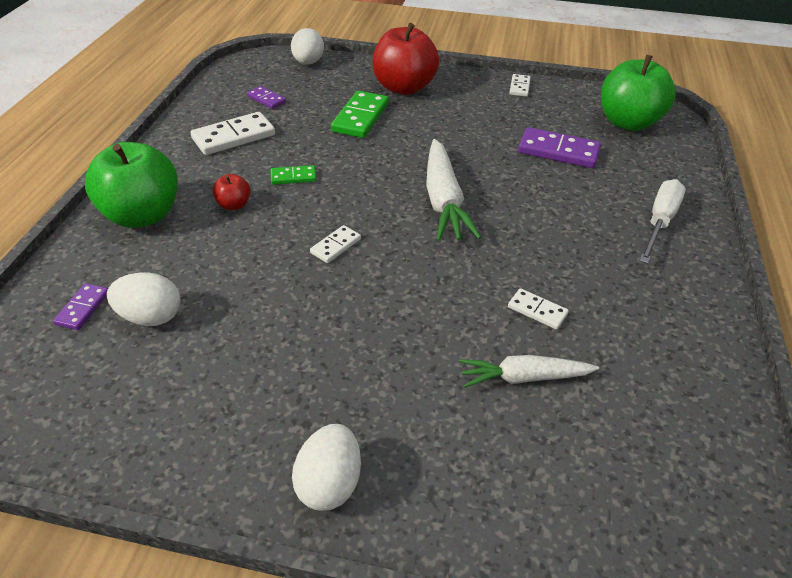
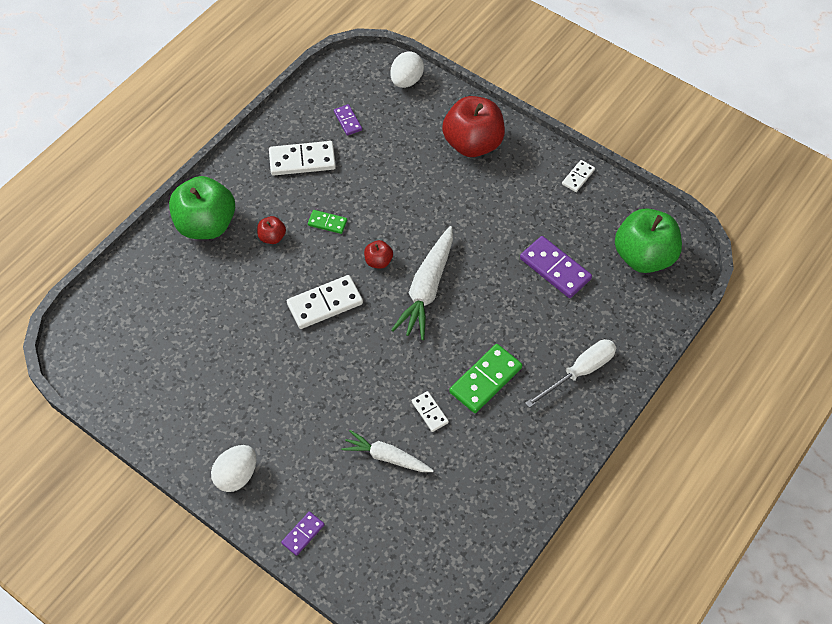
camera: 25 degrees right, 15 degrees up
(83, 308) = (143, 296): purple domino -> purple domino (303, 534)
(151, 317) = (182, 319): white egg -> none
(335, 246) = (325, 303): white domino -> white domino, size x1.83
(360, 117) = (414, 171): green domino -> green domino (485, 380)
(373, 193) = (378, 261): none -> red apple

